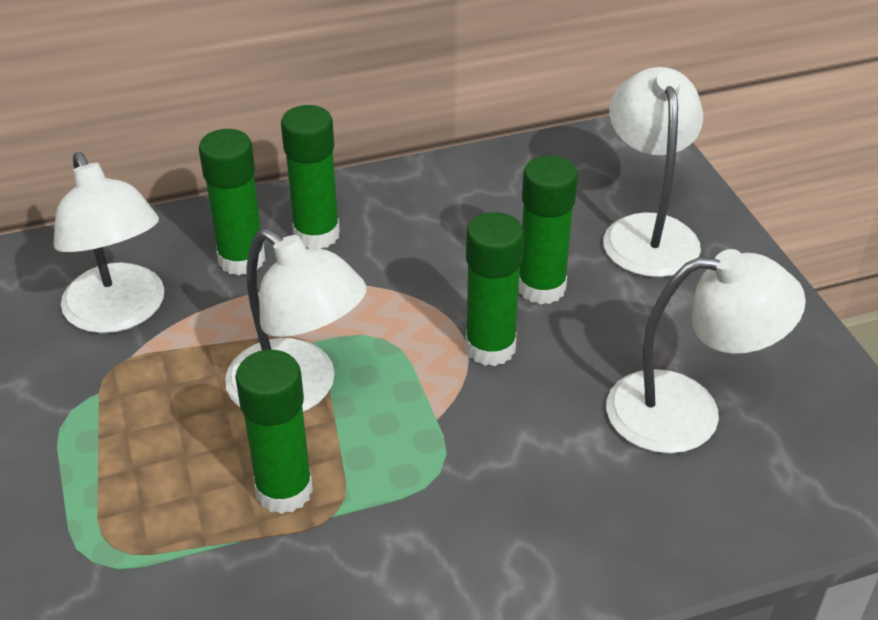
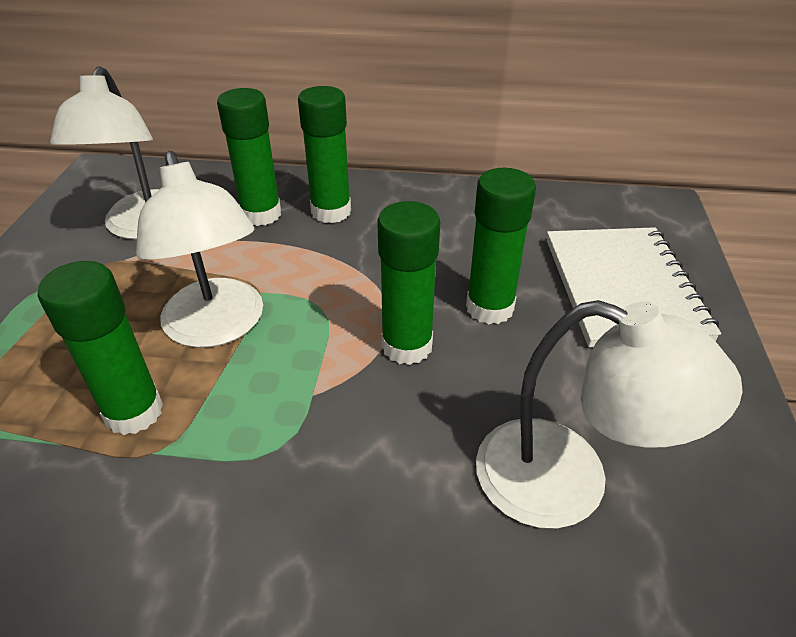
camera: 25 degrees right, 0 degrees up
(647, 232) = (623, 288): white lamp -> white notebook

